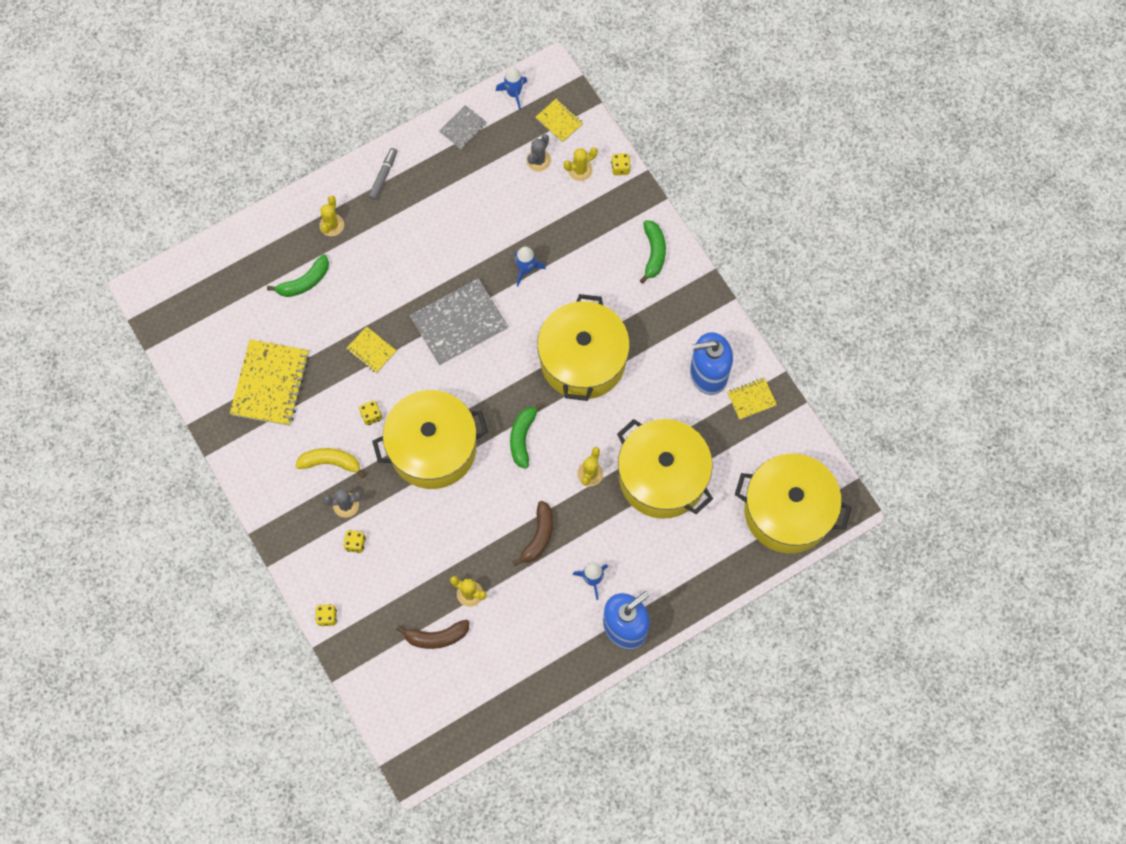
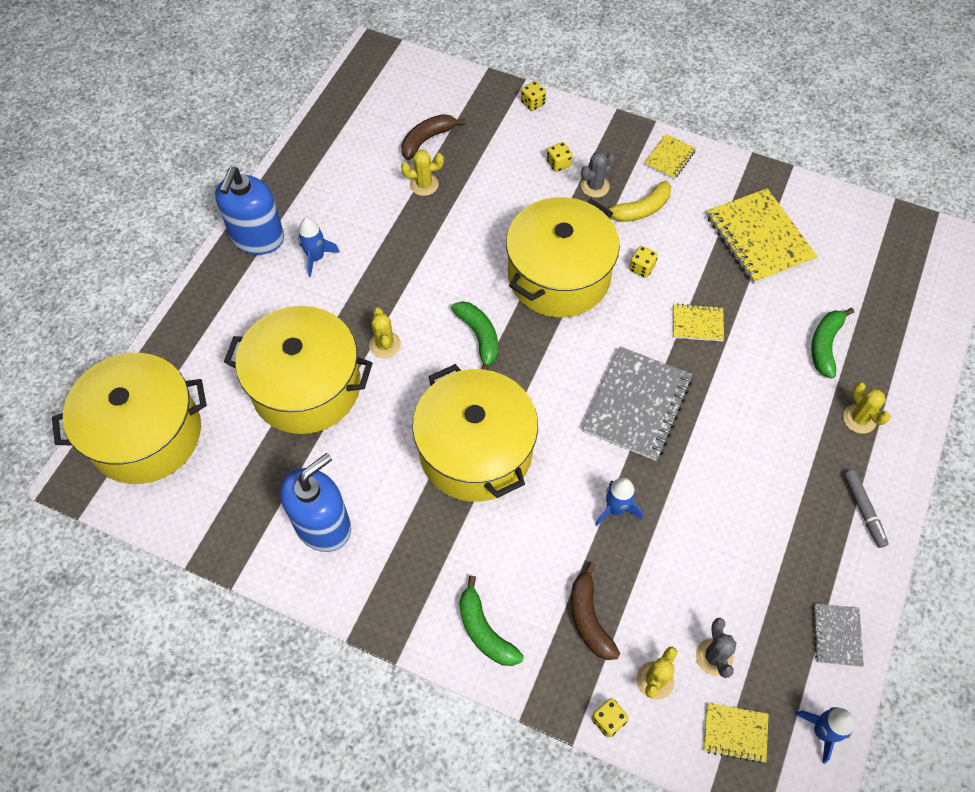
camera: 145 degrees right, 10 degrees down
(538, 536) = (395, 262): brown banana -> brown banana (589, 618)
(751, 399) = (254, 528): yellow notebook -> yellow notebook (669, 158)

